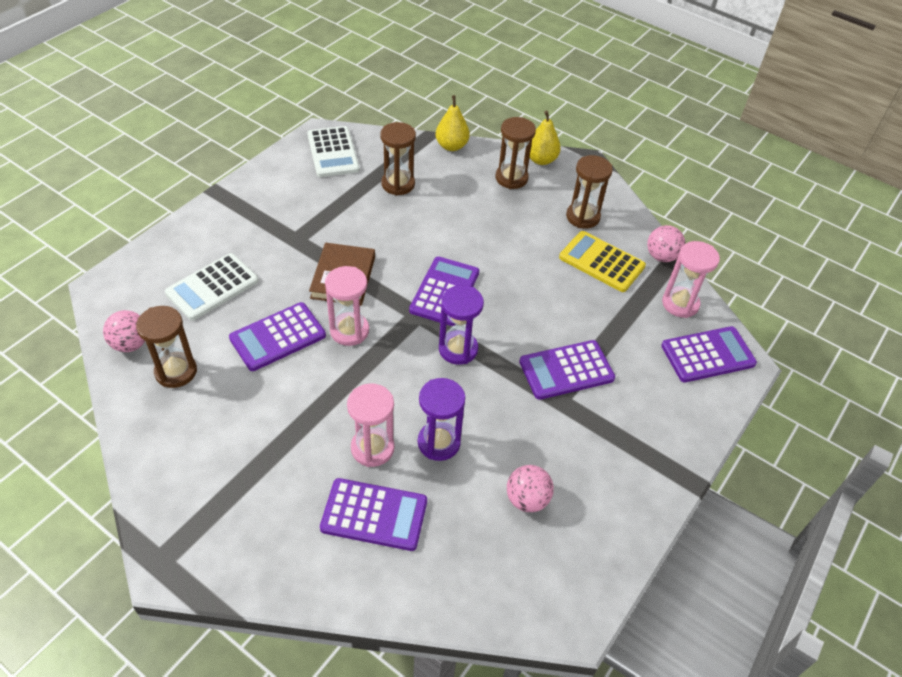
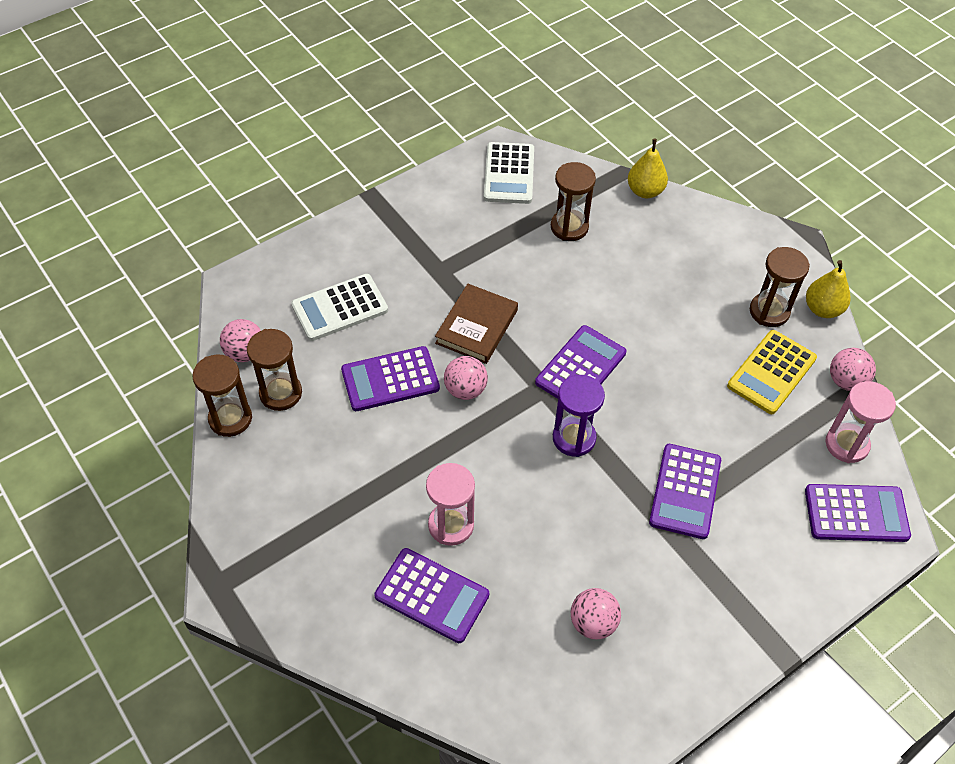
camera: 20 degrees right, 5 degrees up
(349, 331) = (465, 390): pink hourglass -> pink ball
(439, 442) = (520, 537): purple hourglass -> none
(511, 178) = (701, 245): brown hourglass -> brown hourglass (230, 418)
(541, 160) = (744, 229): yellow pear -> yellow pear (822, 309)
(566, 370) = (685, 491): purple calculator -> purple calculator turned 75 degrees counterclockwise
(601, 262) = (771, 372): yellow calculator -> yellow calculator turned 105 degrees counterclockwise

